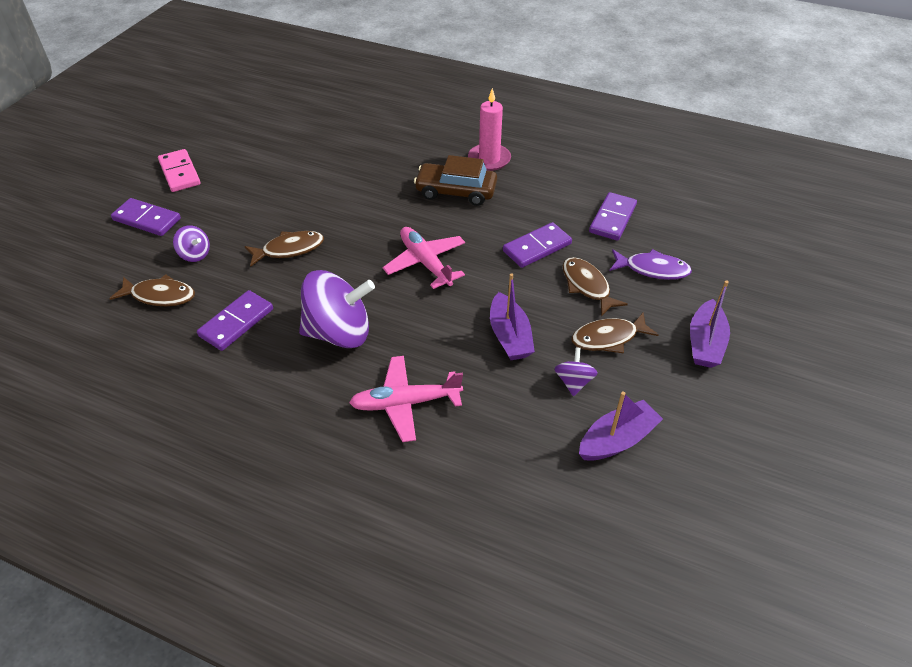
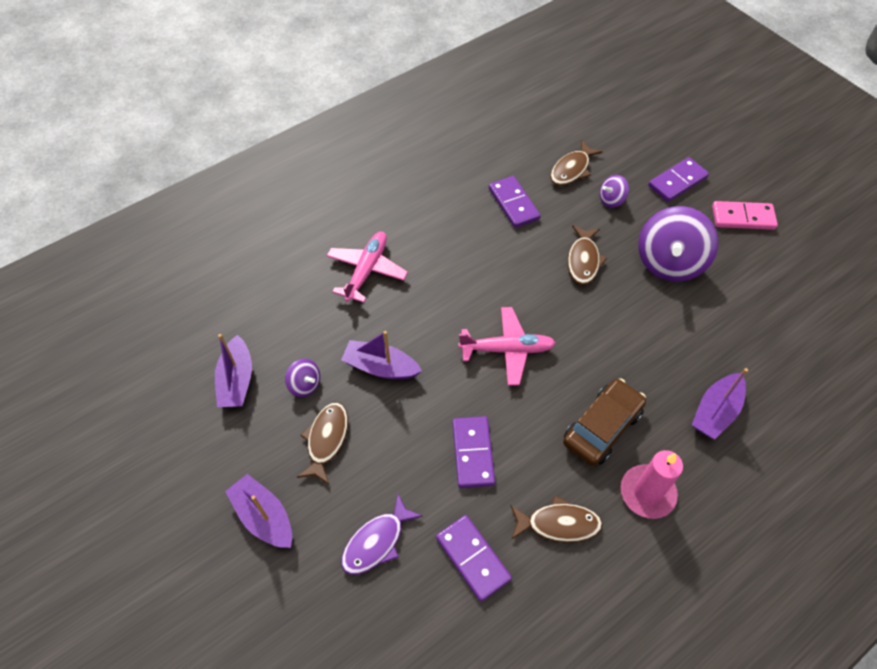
camera: 120 degrees right, 10 degrees up
(339, 332) = (462, 258): purple spinning top -> purple spinning top (669, 262)
(398, 146) = (715, 411): none -> purple boat
(587, 286) = (395, 464): brown fish -> brown fish (558, 524)

